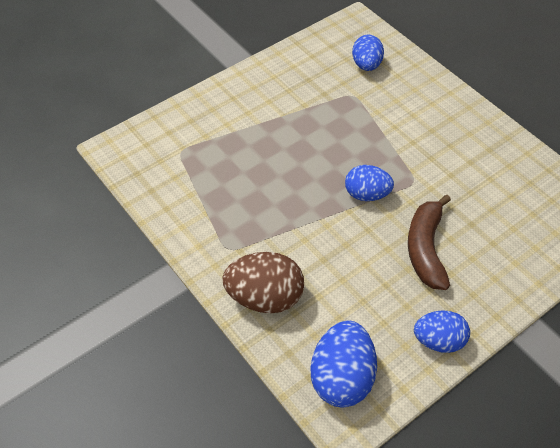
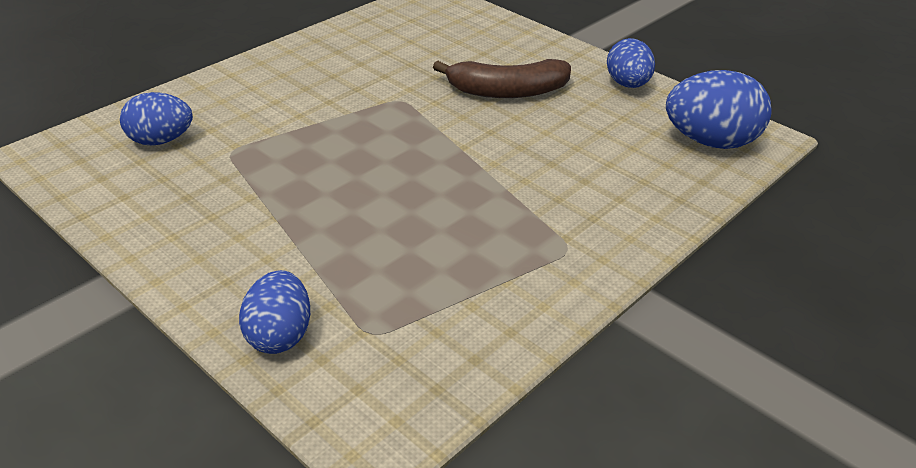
camera: 100 degrees left, 15 degrees down
(265, 297) = (634, 206): brown egg -> none
(366, 194) = (431, 133): blue egg -> blue egg (279, 335)

